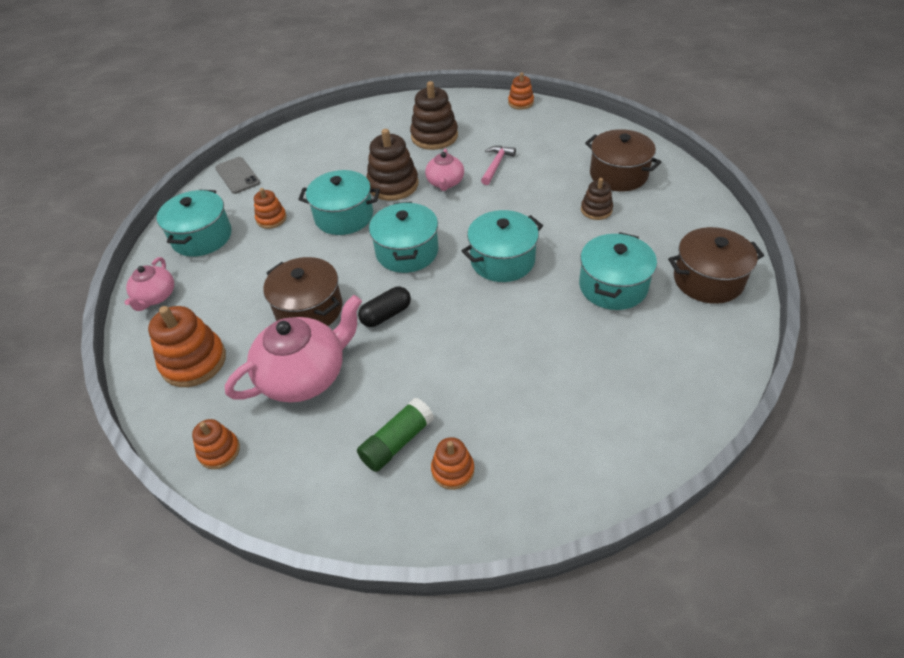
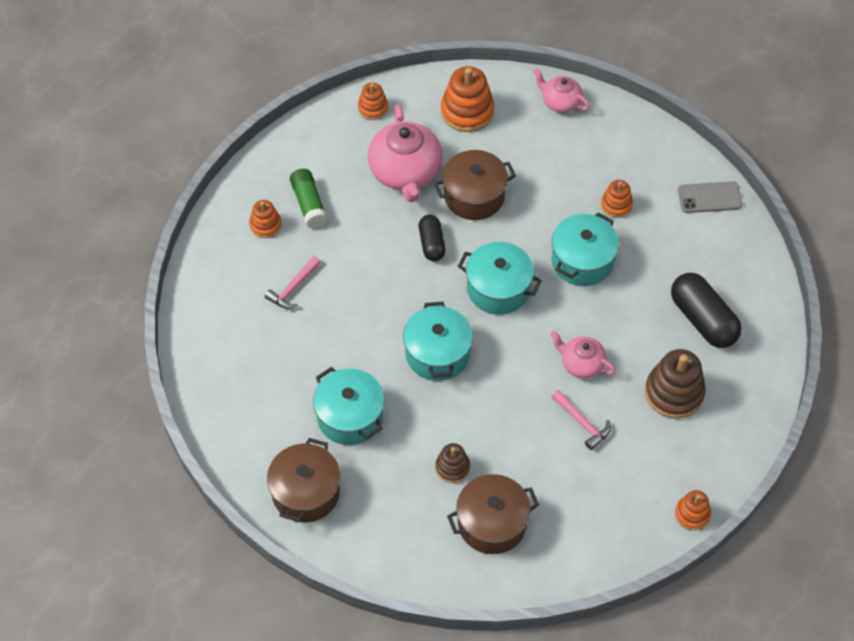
camera: 115 degrees right, 10 degrees up
(202, 237) = (622, 148): turquoise pot -> none
(360, 144) = (703, 319): none -> black capsule
(393, 185) = (607, 318): brown stacking toy -> none
(515, 398) = (293, 288): none -> pink hammer

